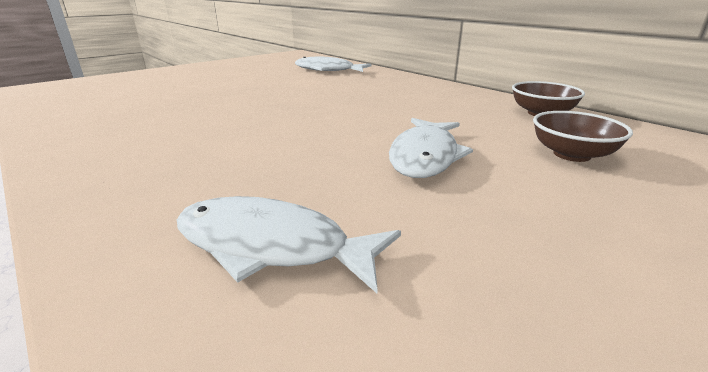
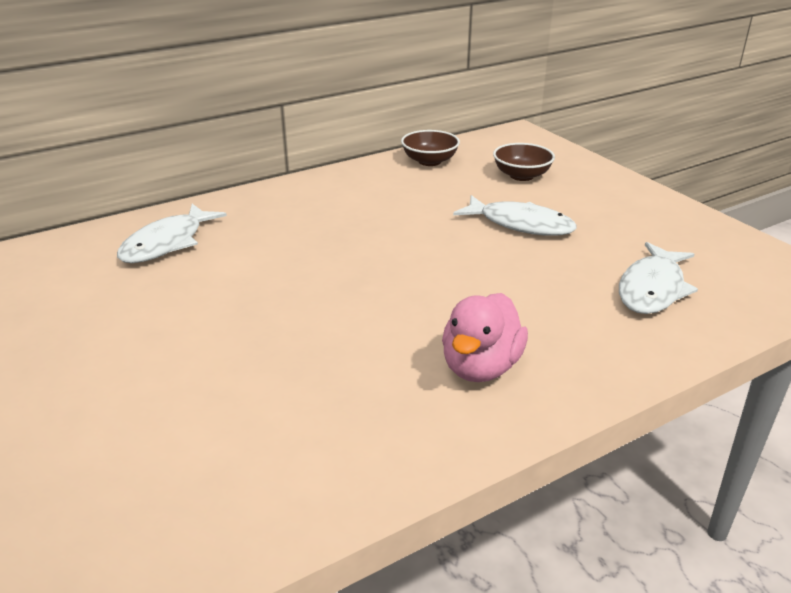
camera: 80 degrees left, 5 degrees up
(143, 146) = (481, 367): none -> pink duck

